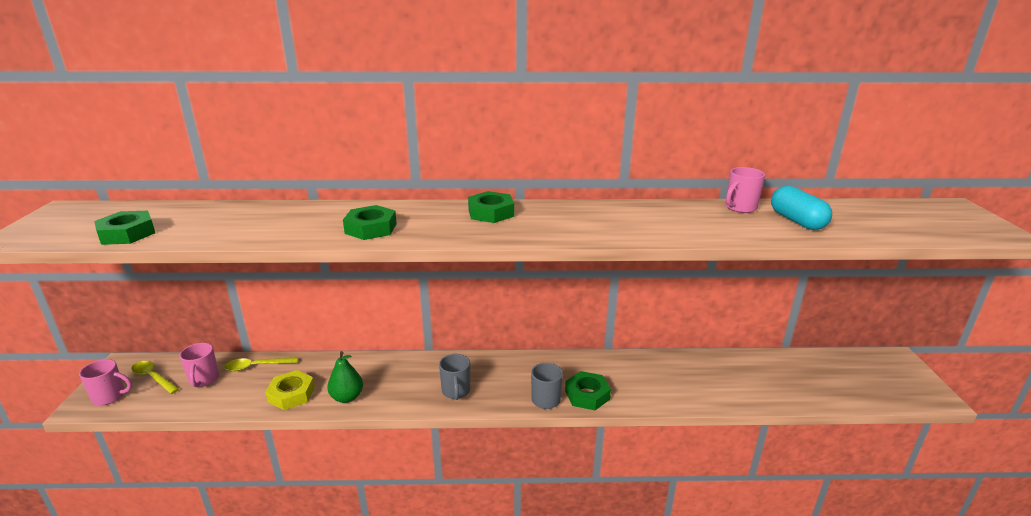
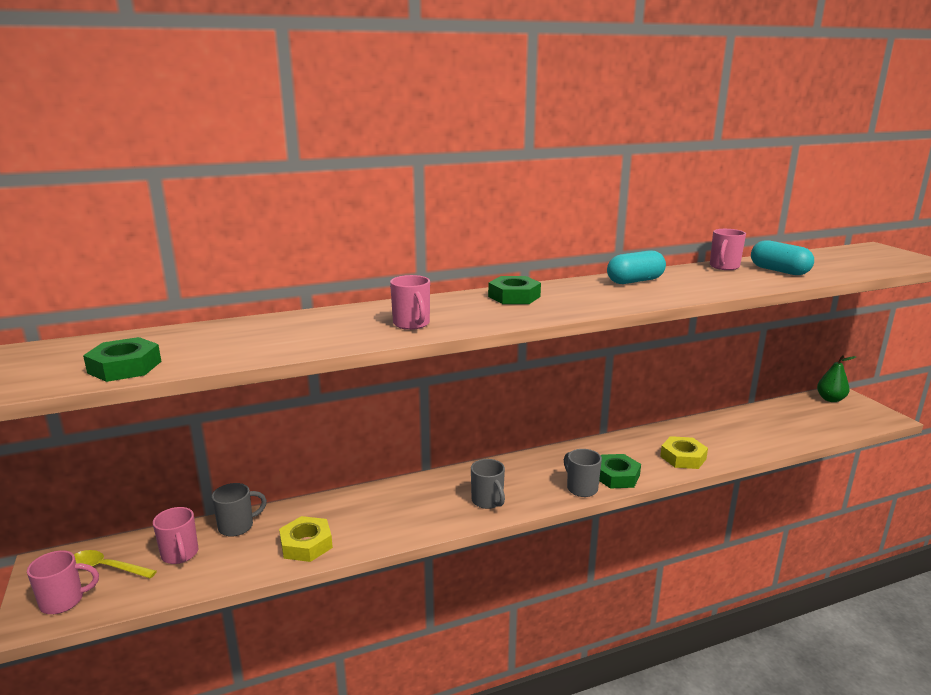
camera: 20 degrees left, 5 degrees down
(256, 366) = (237, 526): yellow spoon -> grey mug
(347, 397) = (374, 533): green pear -> green pear (830, 399)
(371, 228) = (412, 324): green nut -> pink mug
(625, 212) = (635, 281): none -> turquoise capsule
(666, 391) = (683, 457): none -> yellow nut

